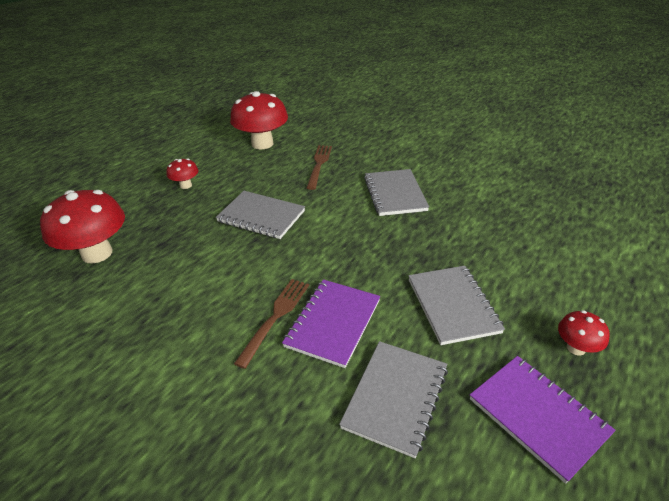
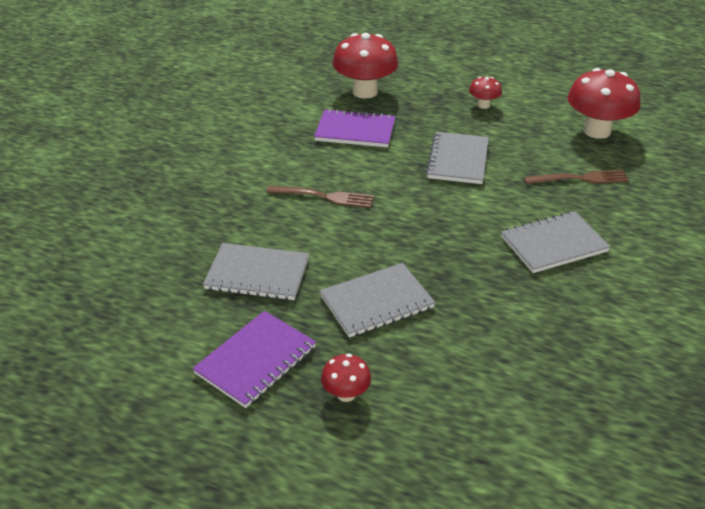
camera: 75 degrees right, 0 degrees up
(333, 323) = (328, 229): purple notebook -> purple notebook (355, 131)

